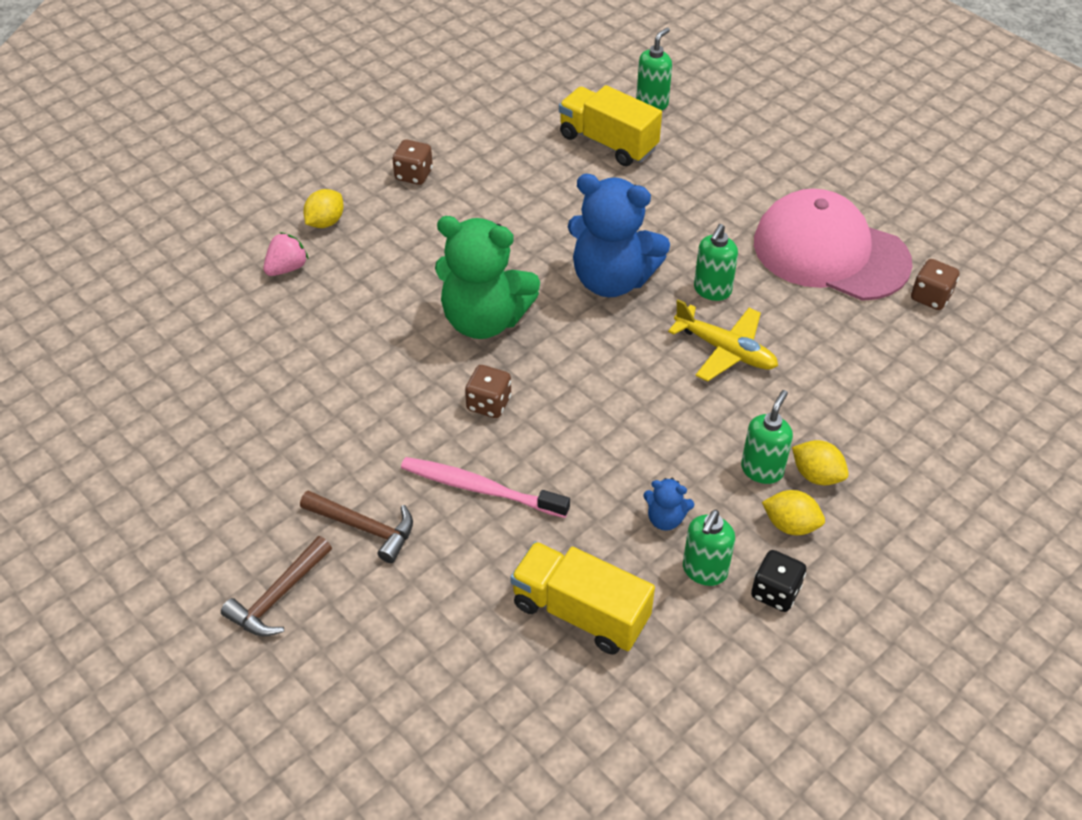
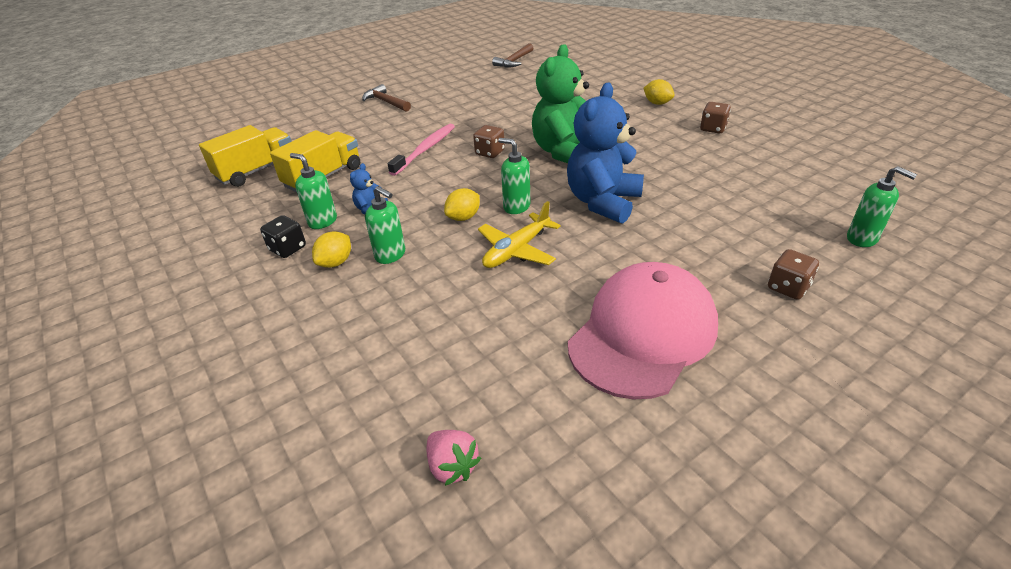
camera: 100 degrees right, 10 degrees down
(287, 268) = (614, 95): pink strawberry -> pink strawberry (452, 466)
(364, 527) = (415, 119): brown hammer -> brown hammer (514, 61)
(608, 142) = (784, 210): yellow truck -> yellow truck (256, 171)
(712, 290) = (588, 250): green soap dispenser -> green soap dispenser (516, 207)
(816, 475) = (373, 282): yellow lemon -> yellow lemon (463, 217)
(930, 297) = (570, 406): brown dice -> brown dice (788, 287)

